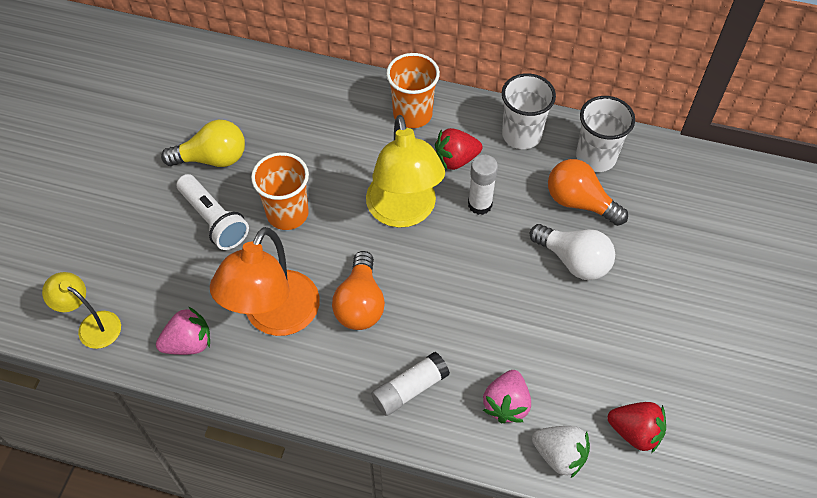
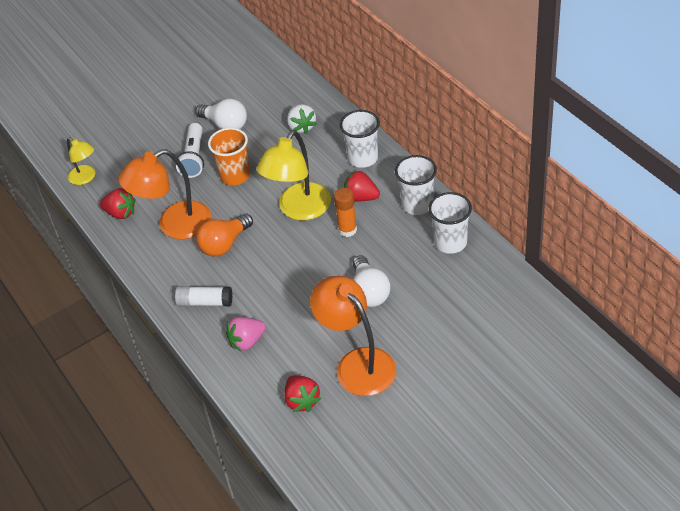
camera: 45 degrees right, 10 degrees down
(92, 325) = (86, 178): yellow lamp -> yellow lamp turned 150 degrees clockwise
(189, 343) = (121, 213): pink strawberry -> red strawberry
(212, 158) = (225, 125): yellow light bulb -> white light bulb
(412, 114) = (363, 158): orange cup -> white cup
(480, 204) = (347, 230): white glue stick -> orange glue stick
(559, 455) = (247, 384): white strawberry -> white strawberry (302, 127)
(579, 202) = (410, 262): orange light bulb -> none
(645, 349) = (357, 363): none -> orange lamp

